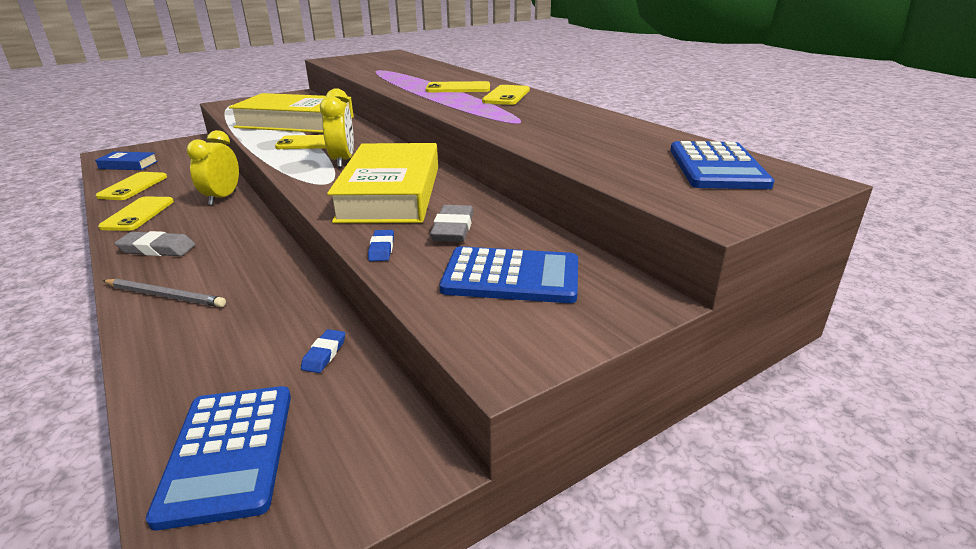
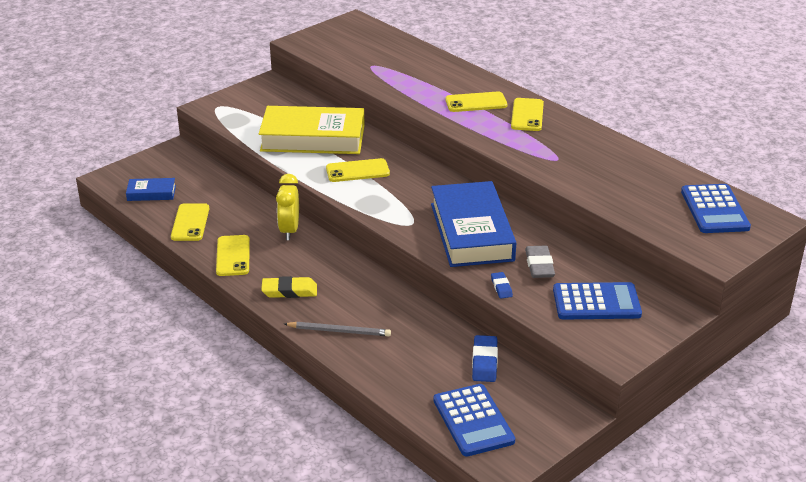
camera: 10 degrees left, 5 degrees up
(157, 249) = (289, 291): grey eraser -> yellow eraser
(324, 354) = (484, 362): blue eraser -> blue eraser, size x1.65
(343, 161) = (404, 195): yellow clock -> none
(391, 193) = (471, 232): yellow book -> blue book

